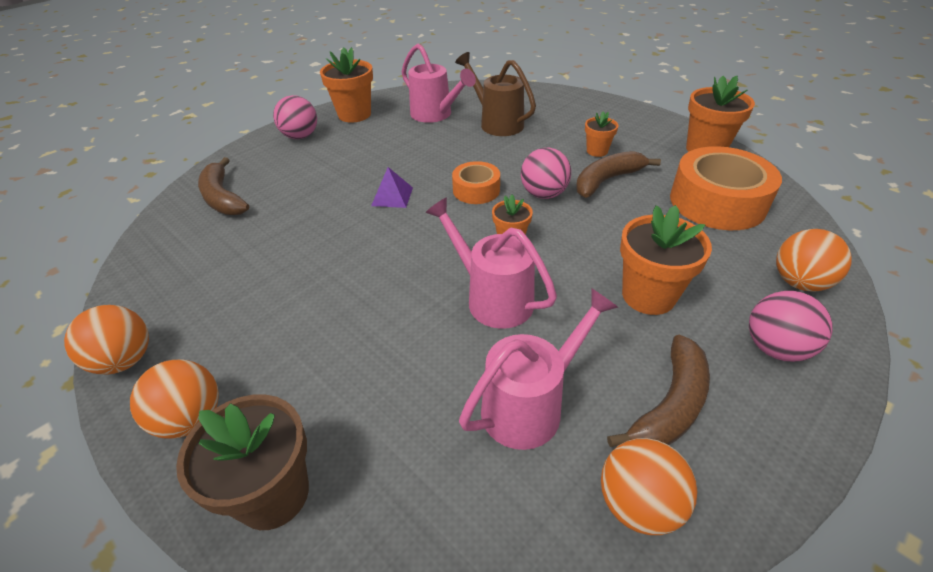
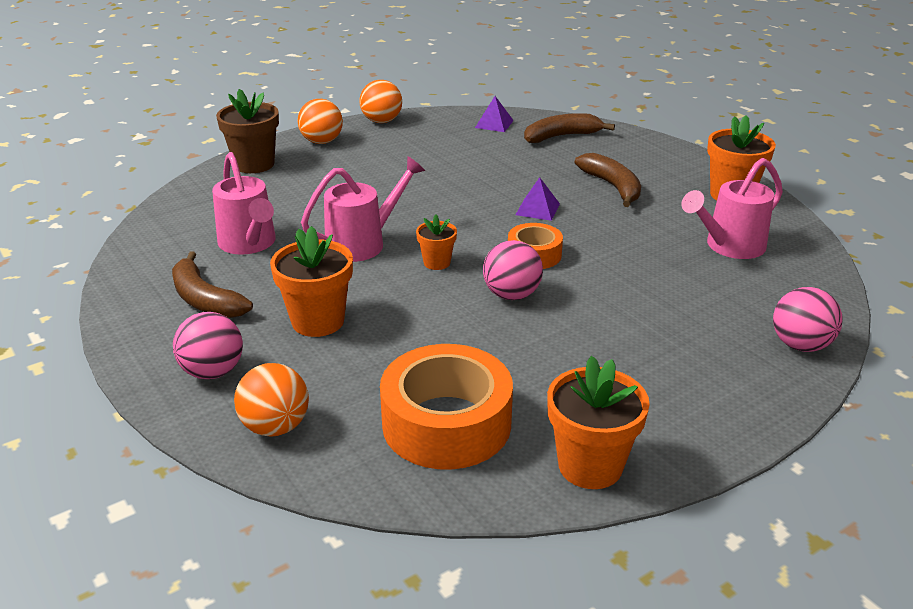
camera: 100 degrees right, 10 degrees down
(172, 248) = (494, 124): none -> purple pyramid
(300, 136) = (676, 166): pink ball -> pink ball (800, 345)
(496, 123) = (702, 289): brown watering can -> none
(597, 151) = (605, 356): orange flower pot -> none
(607, 180) = (527, 346): brown banana -> brown banana (612, 186)
(638, 504) = (153, 268): orange ball -> none

